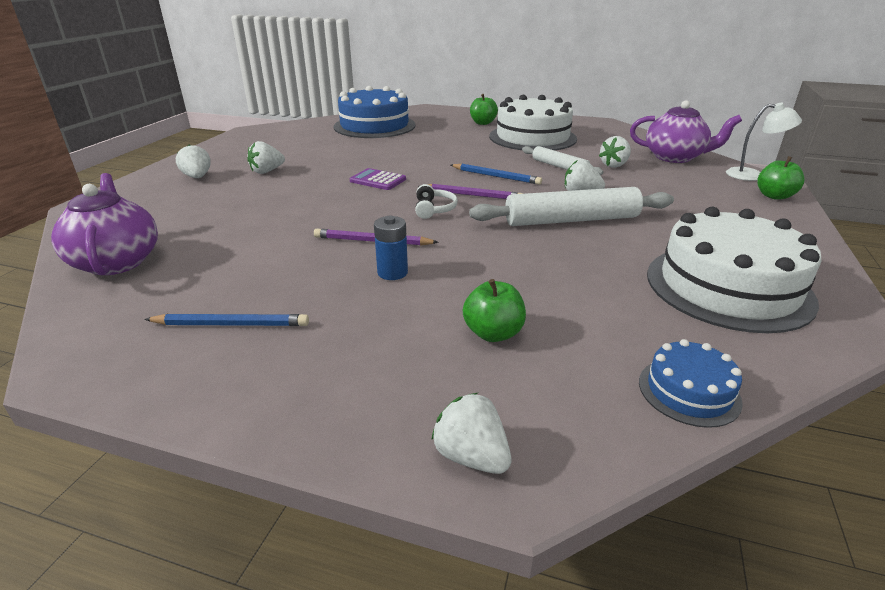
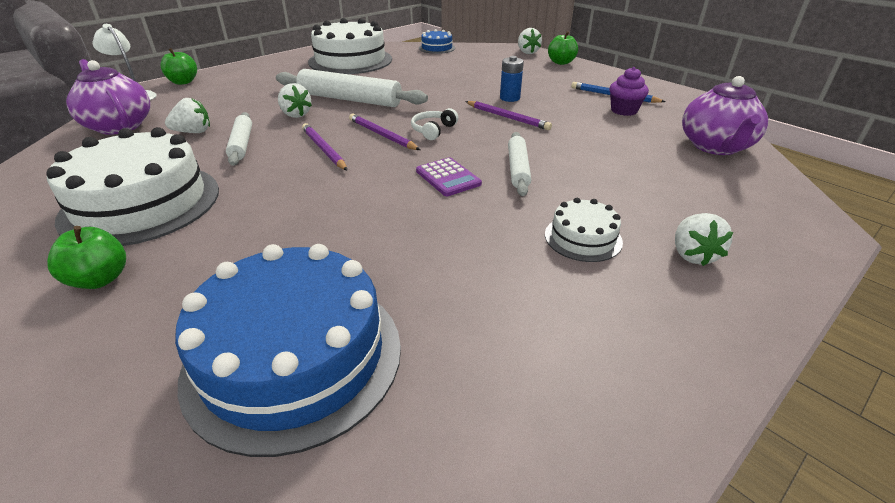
camera: 150 degrees left, 5 degrees up
(219, 292) = (624, 110): none -> purple cupcake
(267, 171) = (583, 238): white strawberry -> white cake
(328, 196) = (518, 169): none -> white rolling pin
(493, 333) = (484, 69): green apple -> green apple (561, 62)
(496, 176) = (324, 149): blue pencil -> purple pencil

